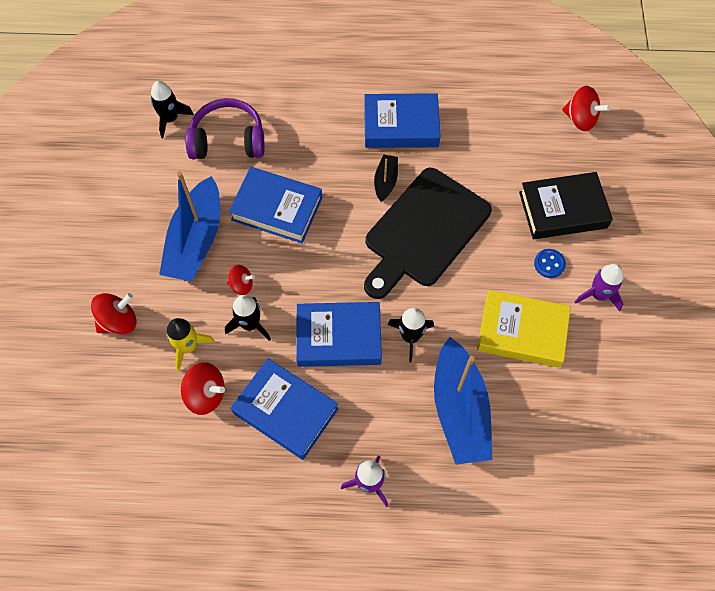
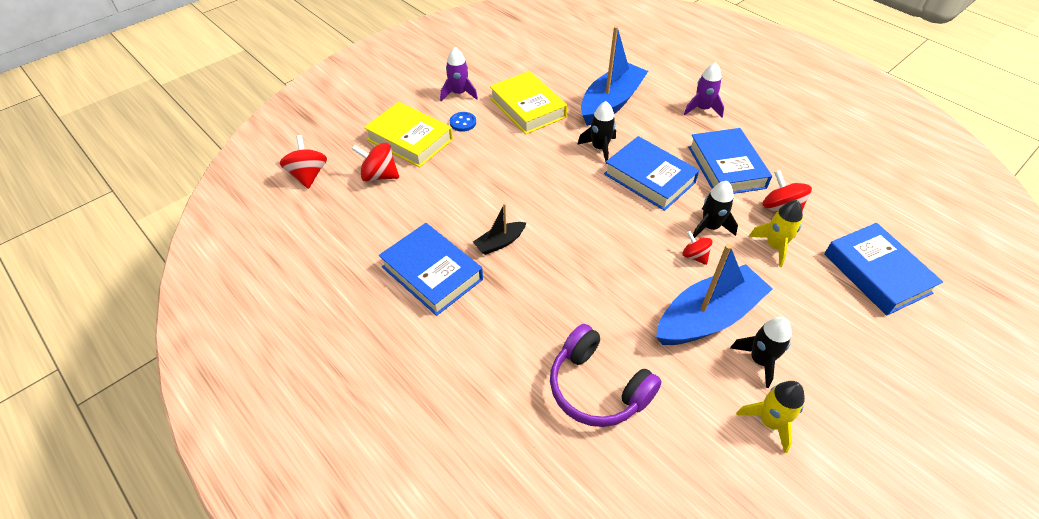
camera: 135 degrees left, 15 degrees down
(113, 199) = (769, 422): none -> yellow rocket
(119, 321) = (827, 303): red spinning top -> red spinning top (379, 175)
(170, 119) = (639, 466): black rocket -> black rocket (759, 360)
(277, 209) = (611, 289): blue book -> blue book (876, 273)
(424, 231) = (515, 192): black cutting board -> none
(562, 210) = (410, 139): black book -> yellow book

